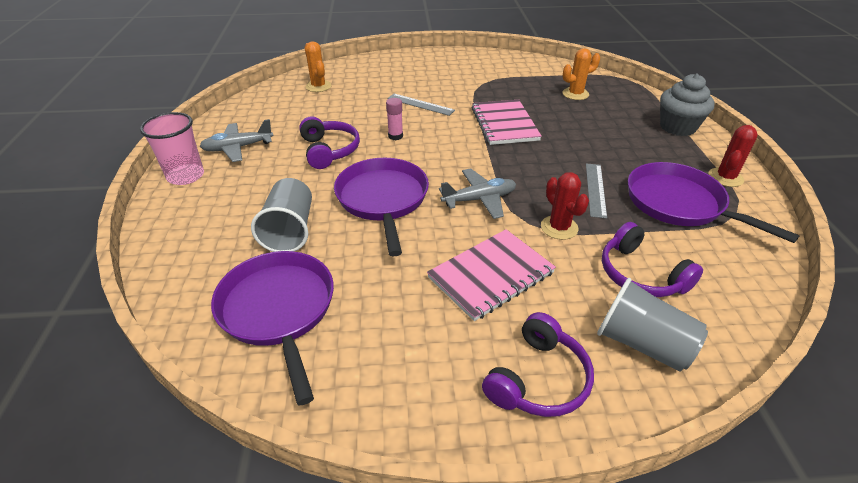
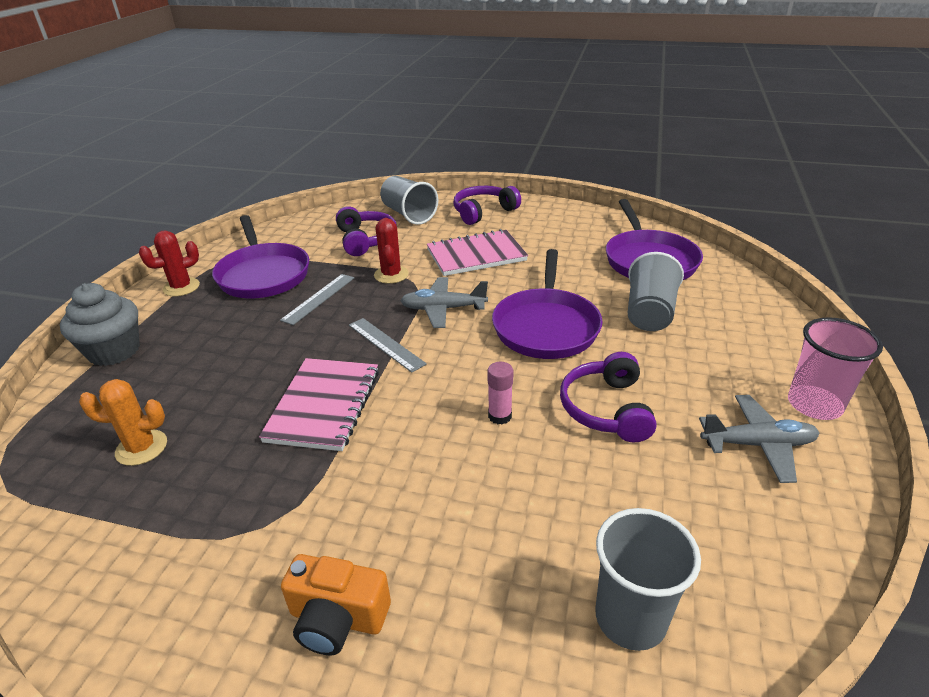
camera: 160 degrees left, 5 degrees down
(318, 86) = (630, 618): orange cactus -> grey cup
(420, 104) = (424, 486): grey ruler -> grey ruler (386, 344)
(429, 71) = (337, 618): none -> orange camera

